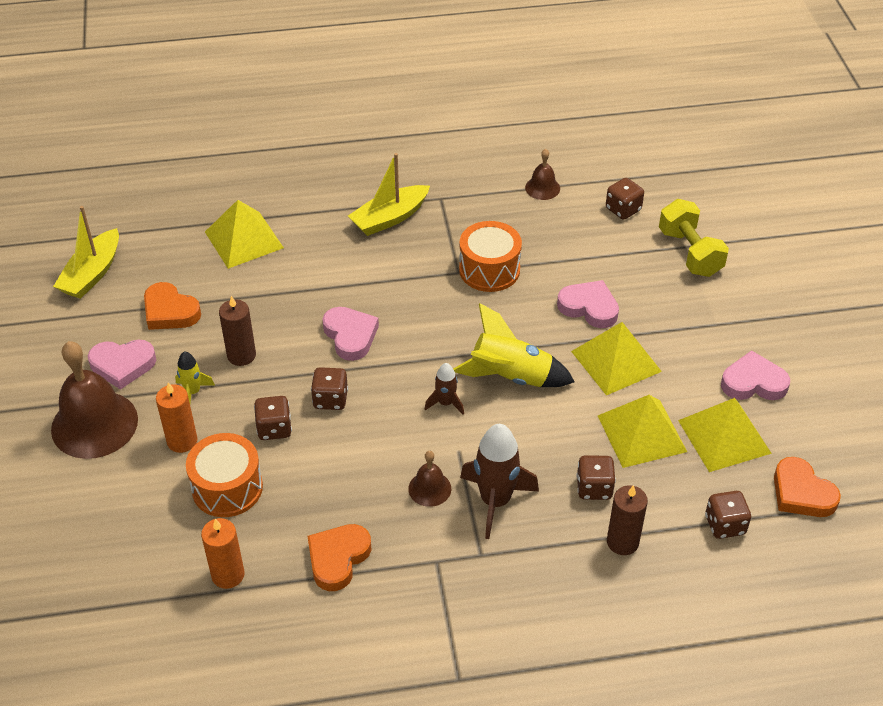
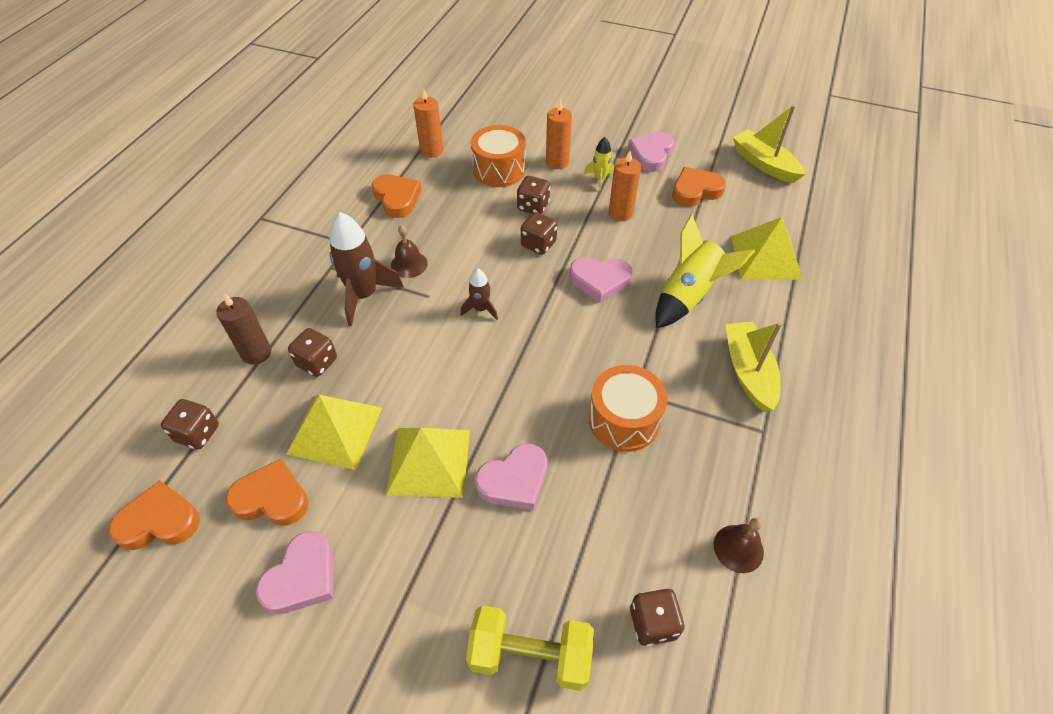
camera: 120 degrees right, 5 degrees up
(94, 424) = (603, 130): brown bell -> none
(241, 355) = (620, 213): brown candle -> orange candle
(510, 376) = (475, 367): yellow rocket -> yellow rocket (689, 295)
(724, 436) = (272, 498): yellow pyramid -> orange heart

